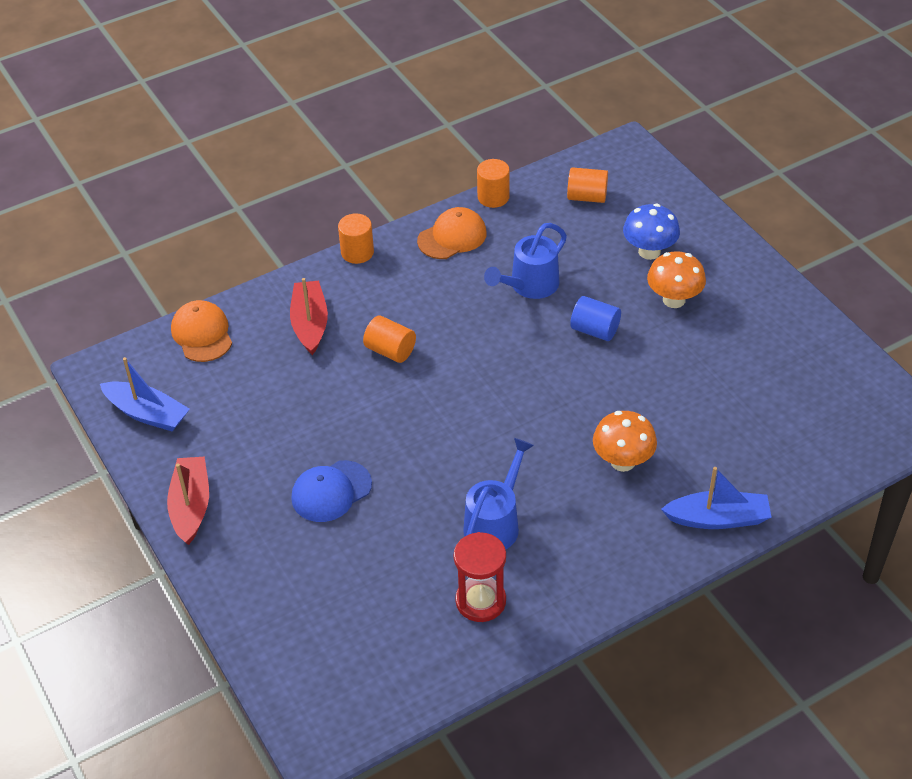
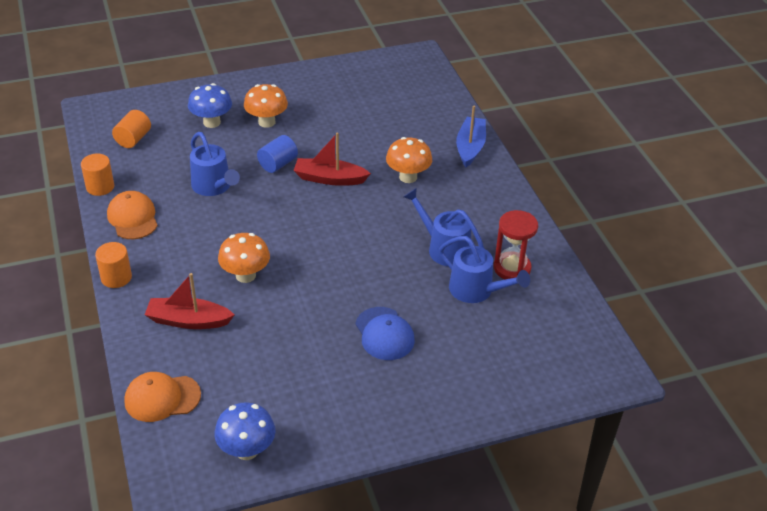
camera: 80 degrees left, 5 degrees down
(147, 413) = (247, 450): blue boat -> blue mushroom
(191, 506) = (370, 428): red boat -> red boat (329, 179)
(390, 351) = (245, 275): orange cylinder -> orange mushroom
(427, 569) = (477, 291): none -> blue watering can

